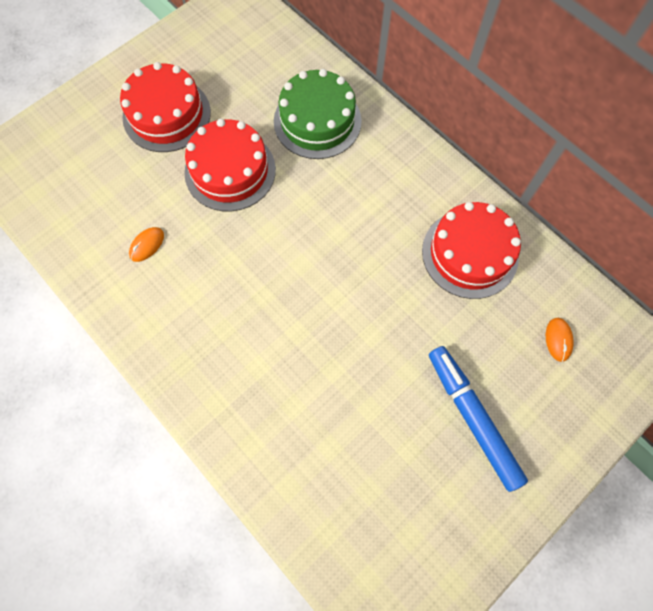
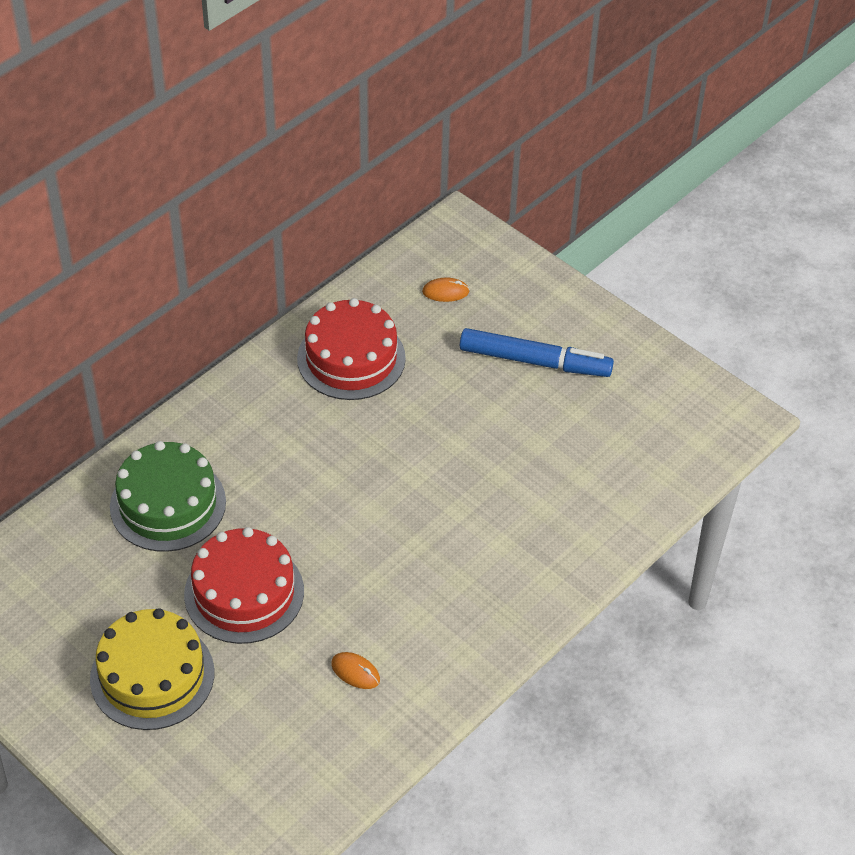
camera: 95 degrees left, 20 degrees down
(167, 115) = (152, 675): red cake -> yellow cake
(472, 418) = (535, 361): blue marker -> blue marker turned 135 degrees counterclockwise

